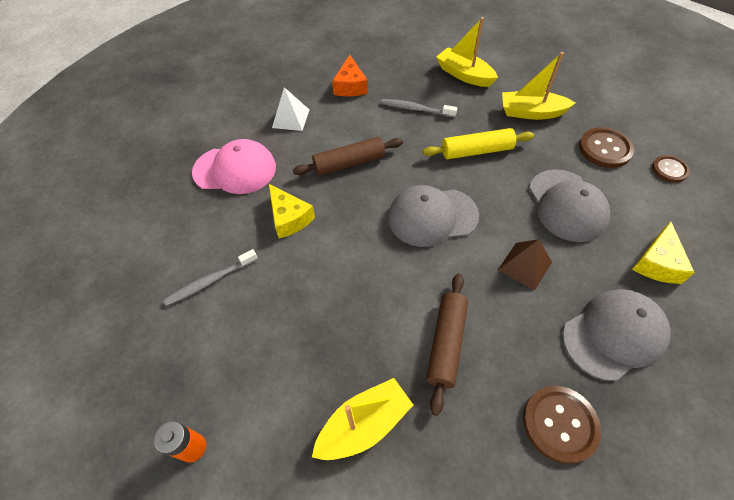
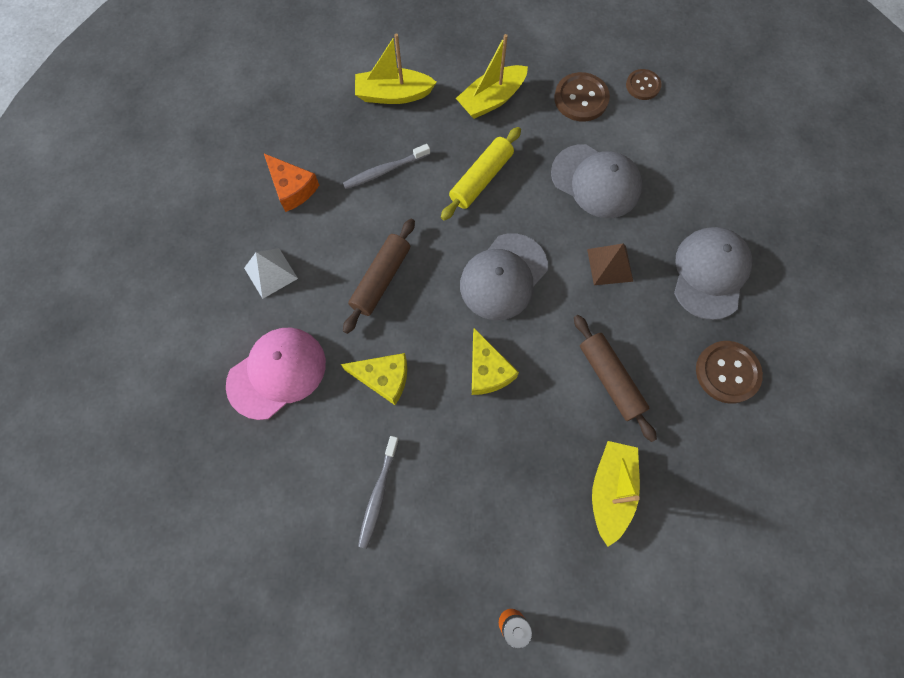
camera: 45 degrees left, 15 degrees up
(657, 263) = (694, 186): yellow cheese -> yellow cheese (487, 370)

